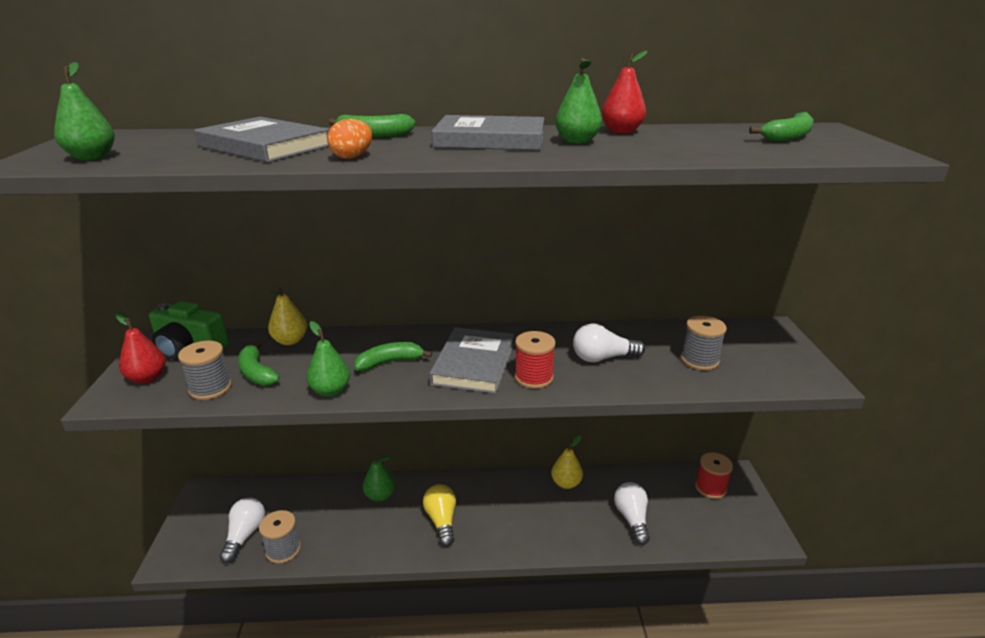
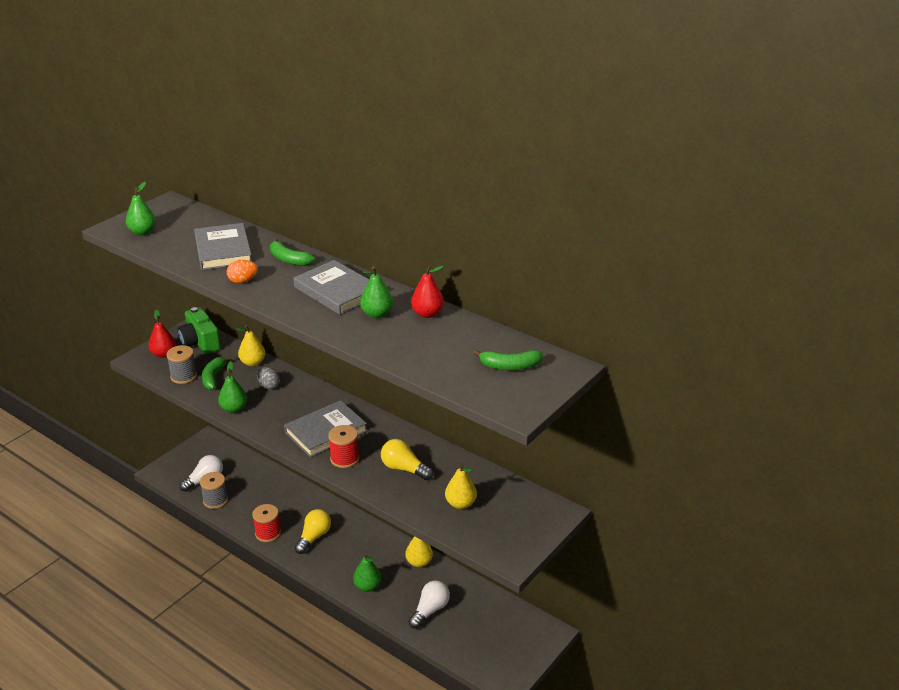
camera: 40 degrees right, 5 degrees up
(342, 352) = (269, 386): none -> grey egg
(380, 495) = (297, 499): green pear -> green pear (367, 586)
(389, 362) = (284, 406): green banana -> none
(602, 358) = (404, 469): white light bulb -> yellow light bulb
(699, 360) = (460, 504): grey spool -> yellow pear
(710, 488) = (515, 628): red spool -> red spool (268, 533)

